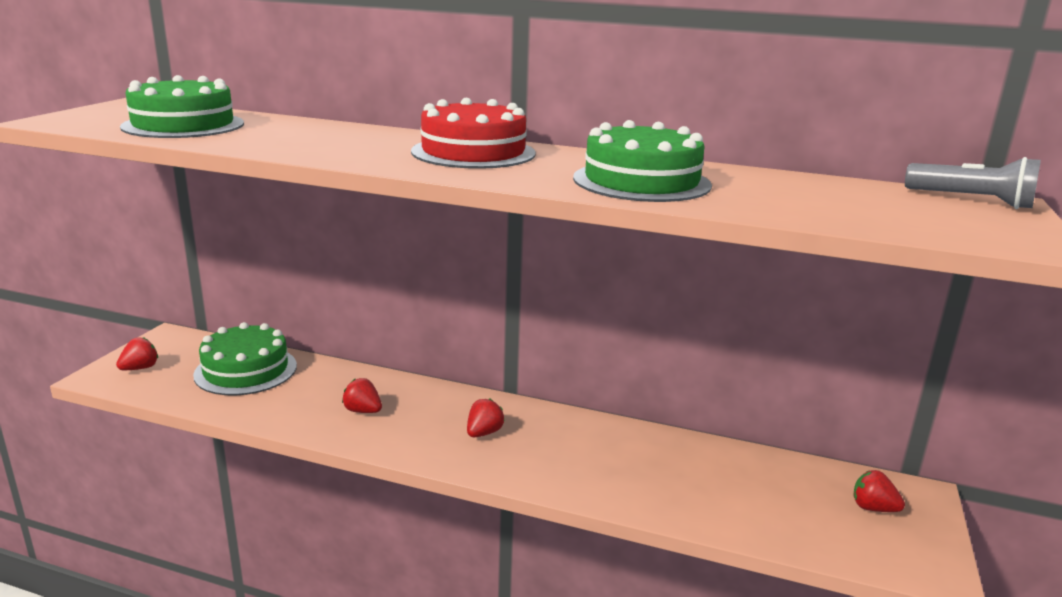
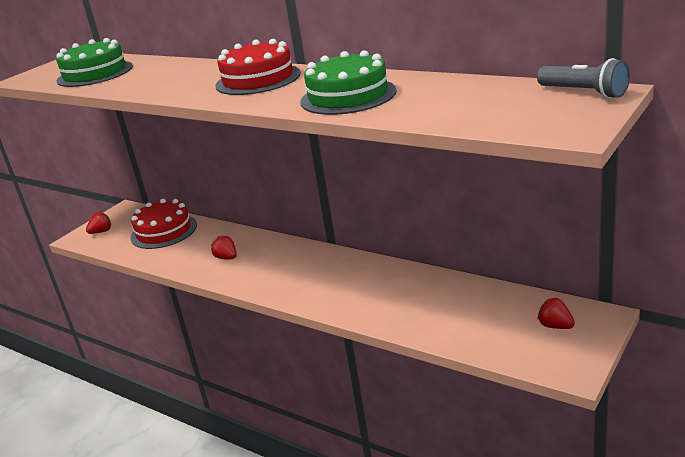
camera: 20 degrees right, 5 degrees up
(246, 370) = (164, 231): green cake -> red cake
(484, 433) = (299, 272): red strawberry -> none

